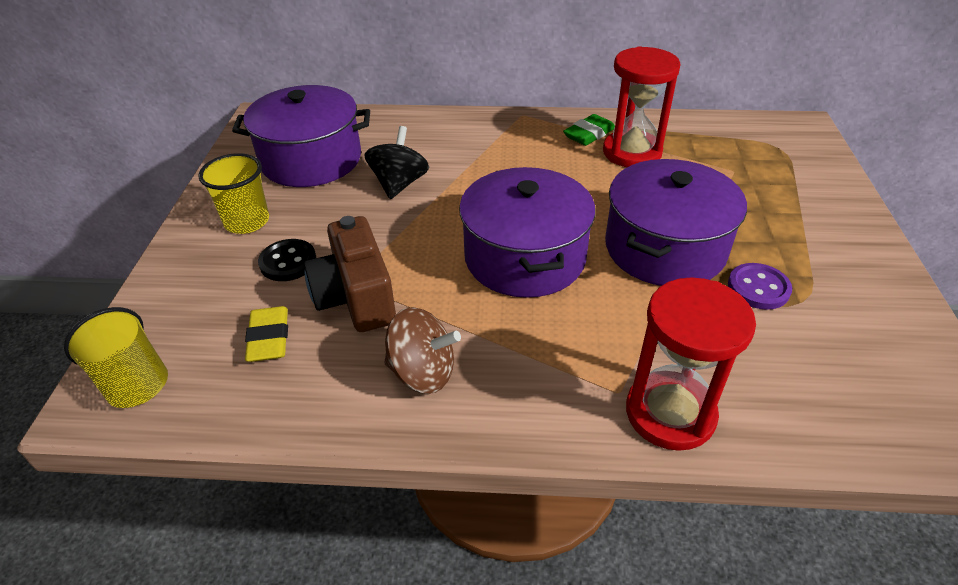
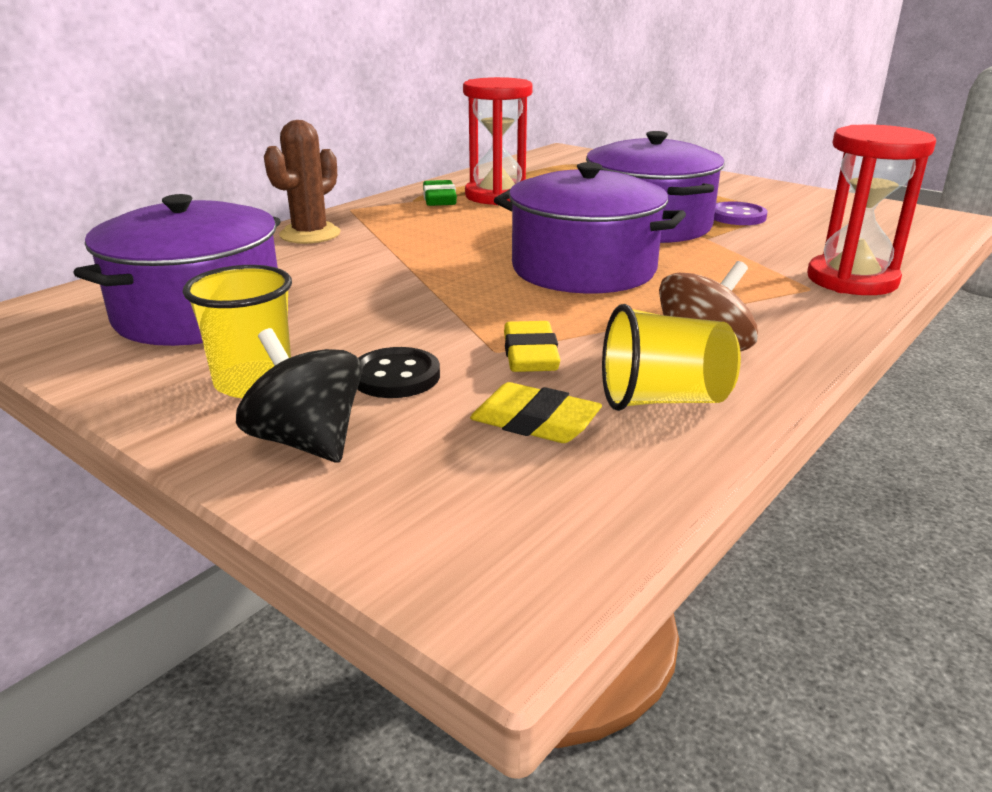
camera: 55 degrees left, 15 degrees down
(133, 380) = (490, 549): yellow cup -> yellow cup (663, 400)
(356, 297) = (530, 355): brown camera -> yellow eraser
(399, 184) = (356, 284): black spinning top -> black spinning top (307, 441)
(459, 127) = (310, 234): none -> brown cactus

